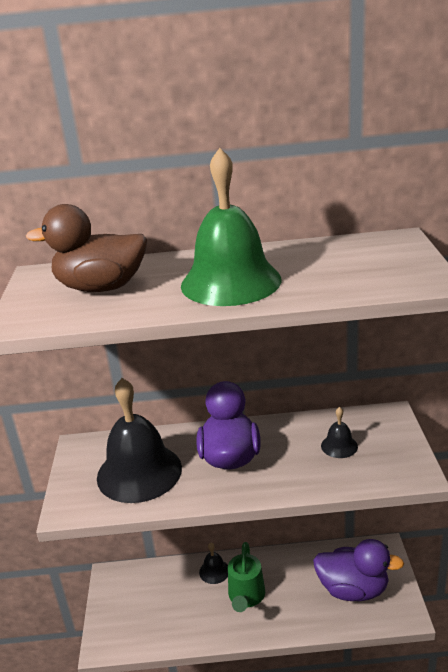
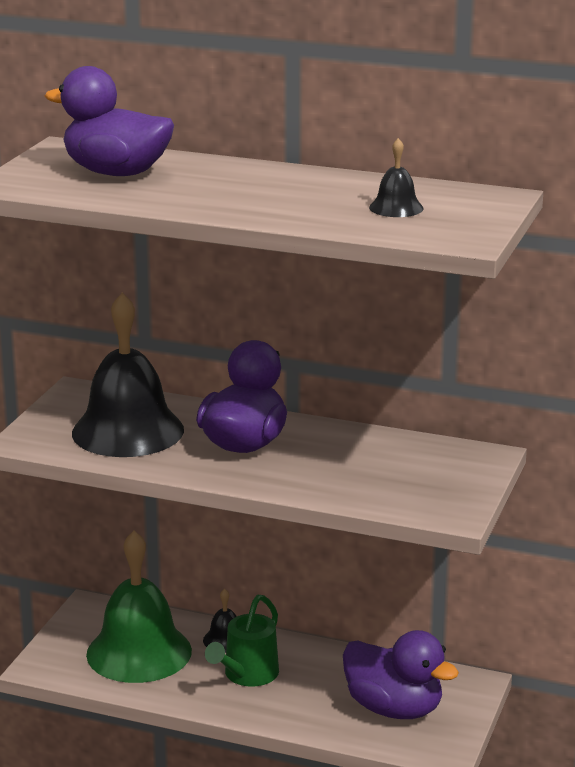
camera: 20 degrees right, 5 degrees down
(101, 287) = (116, 173): brown duck -> purple duck
(231, 282) = (254, 196): green bell -> green bell (139, 652)
(339, 446) = (387, 467): black bell -> black bell (396, 208)

